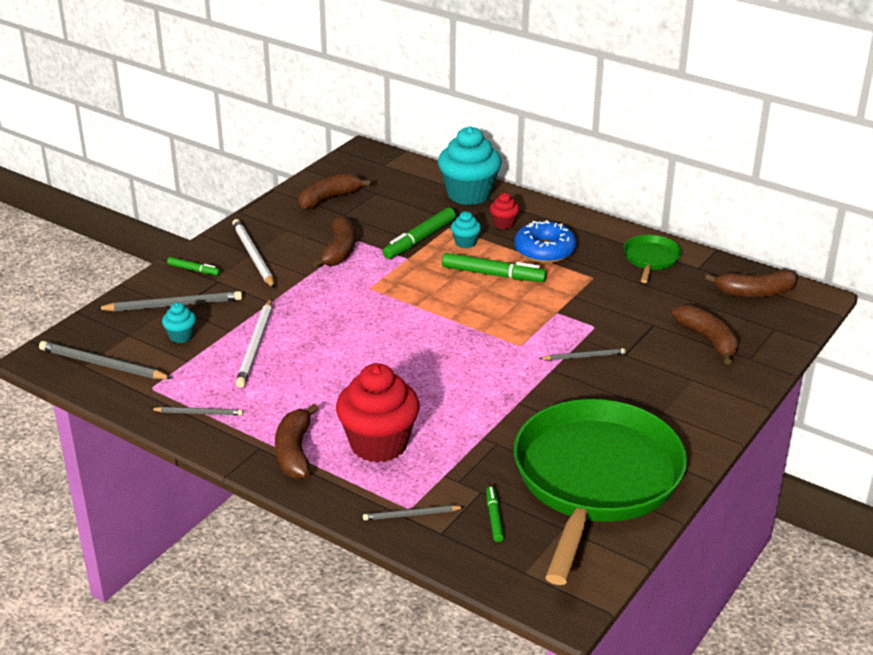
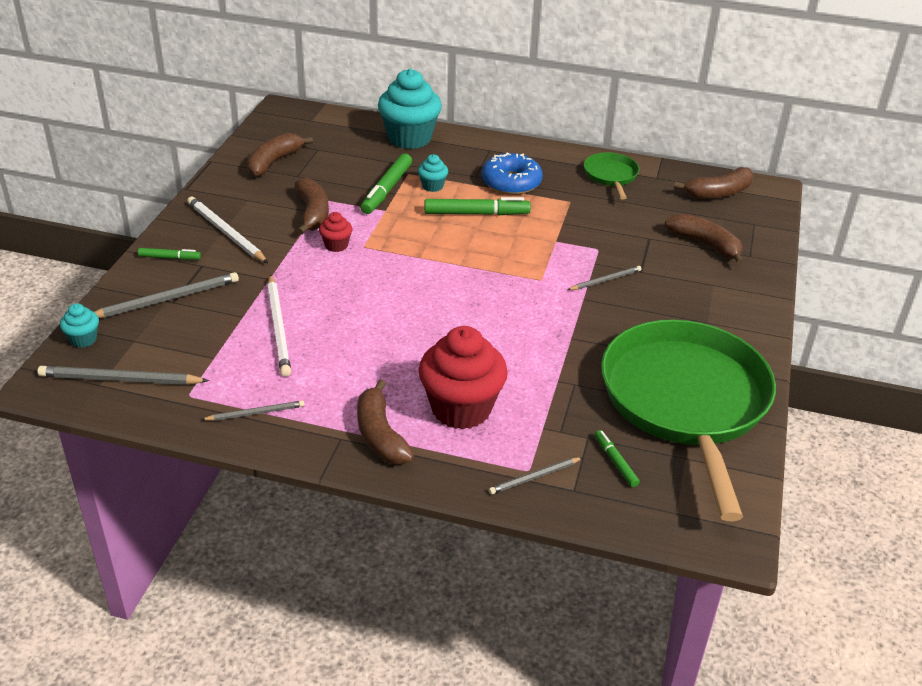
camera: 20 degrees left, 5 degrees up
(181, 336) = (192, 332): turquoise cupcake -> turquoise cupcake (83, 339)
(504, 224) = (458, 162): red cupcake -> red cupcake (336, 245)

